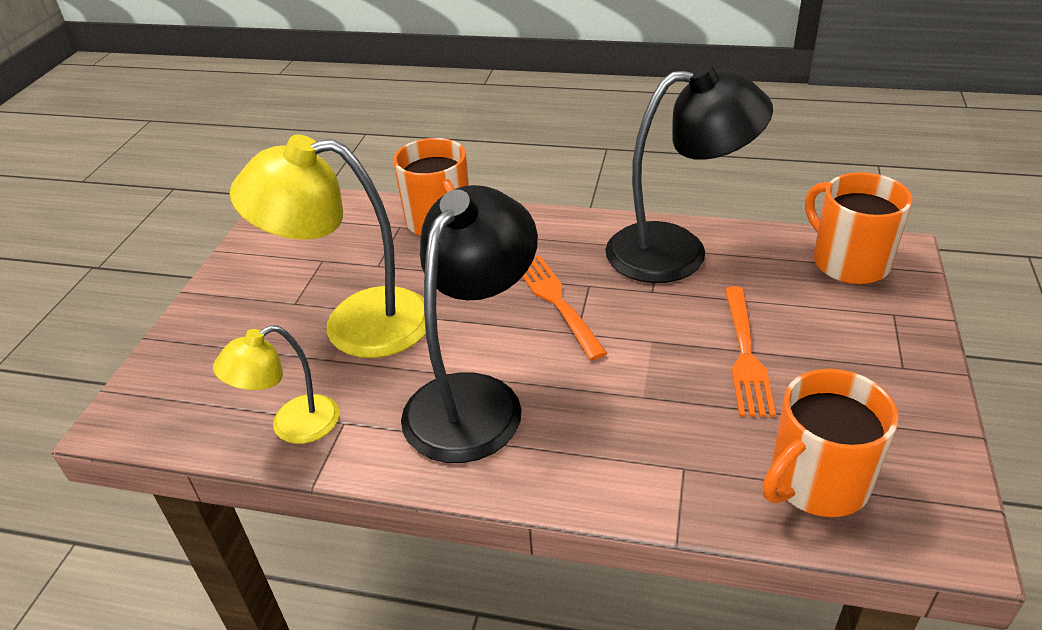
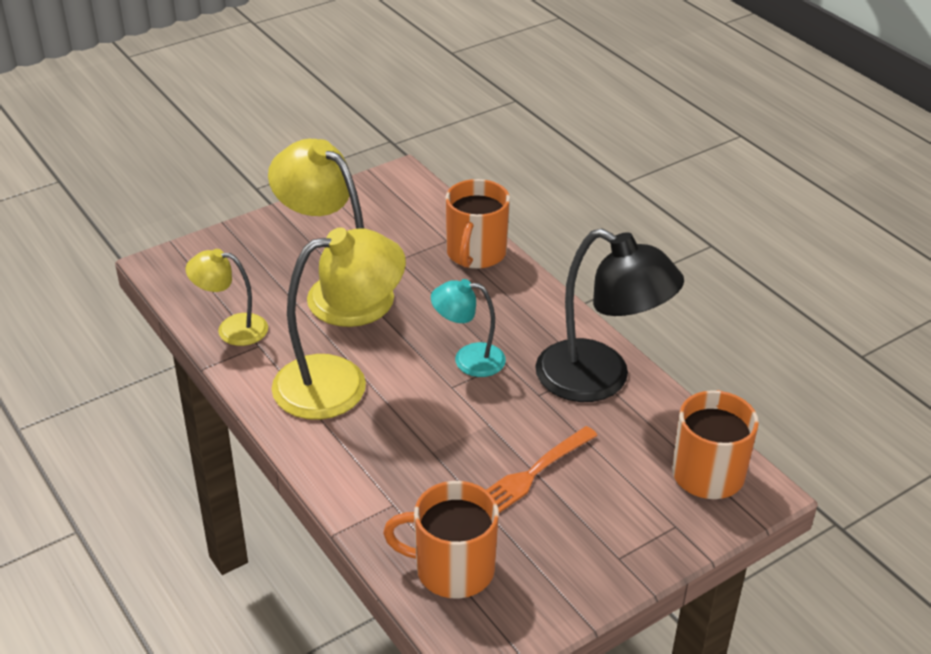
camera: 40 degrees right, 0 degrees up
(475, 398) = (340, 382): black lamp -> yellow lamp
(557, 302) = (468, 359): orange fork -> turquoise lamp

